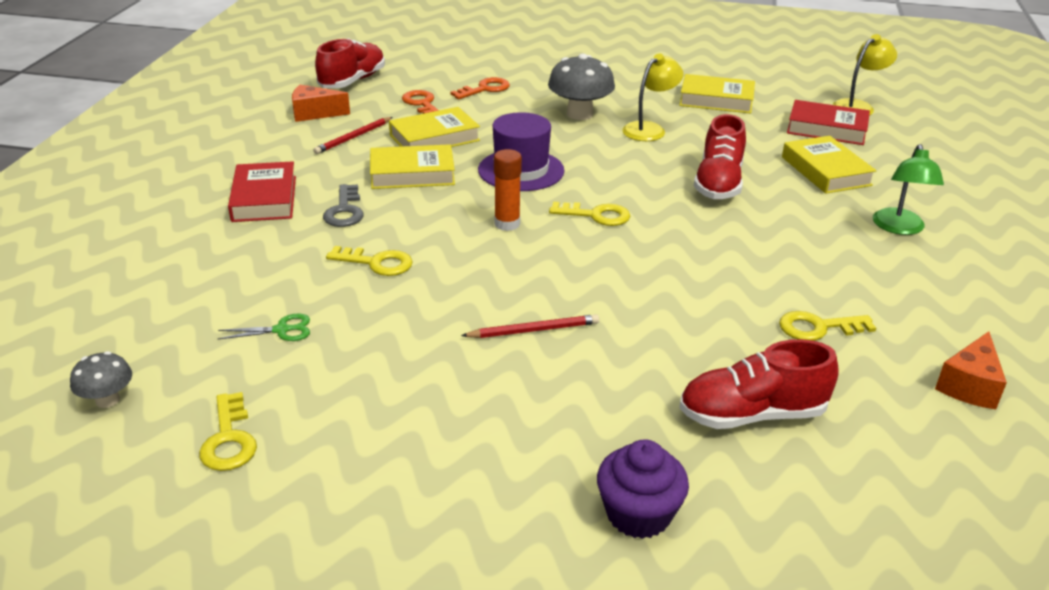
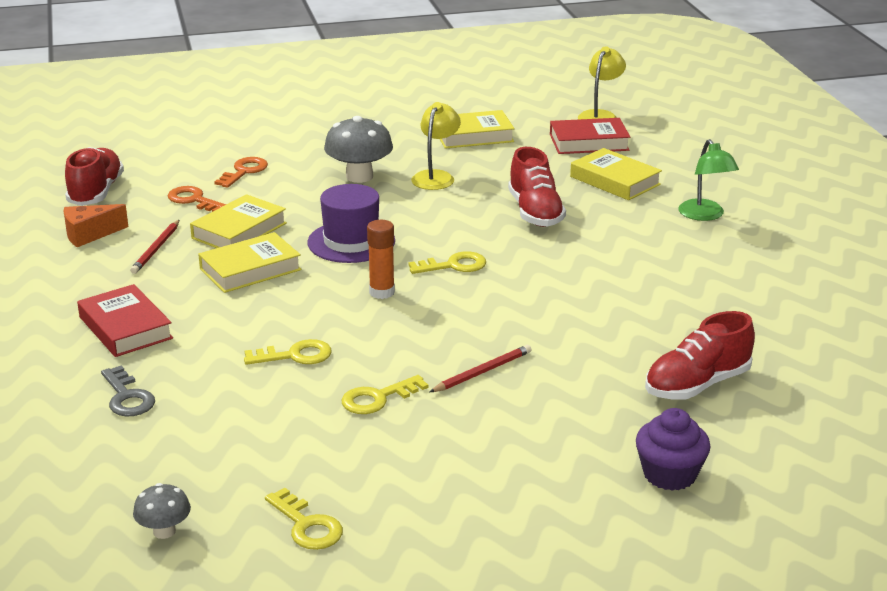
camera: 25 degrees left, 5 degrees down
(282, 330) = (264, 433): green scissors -> none
(344, 211) = (218, 319): grey key -> grey key (127, 397)
(818, 328) = (699, 309): yellow key -> yellow key (377, 398)
(969, 385) = (830, 321): orange cheese -> none

